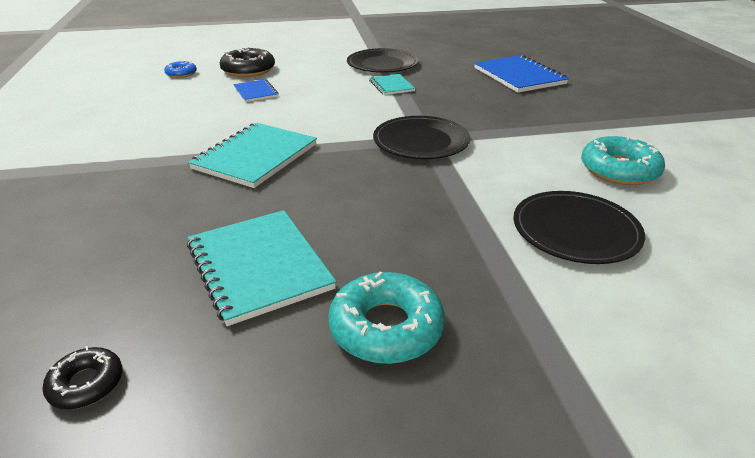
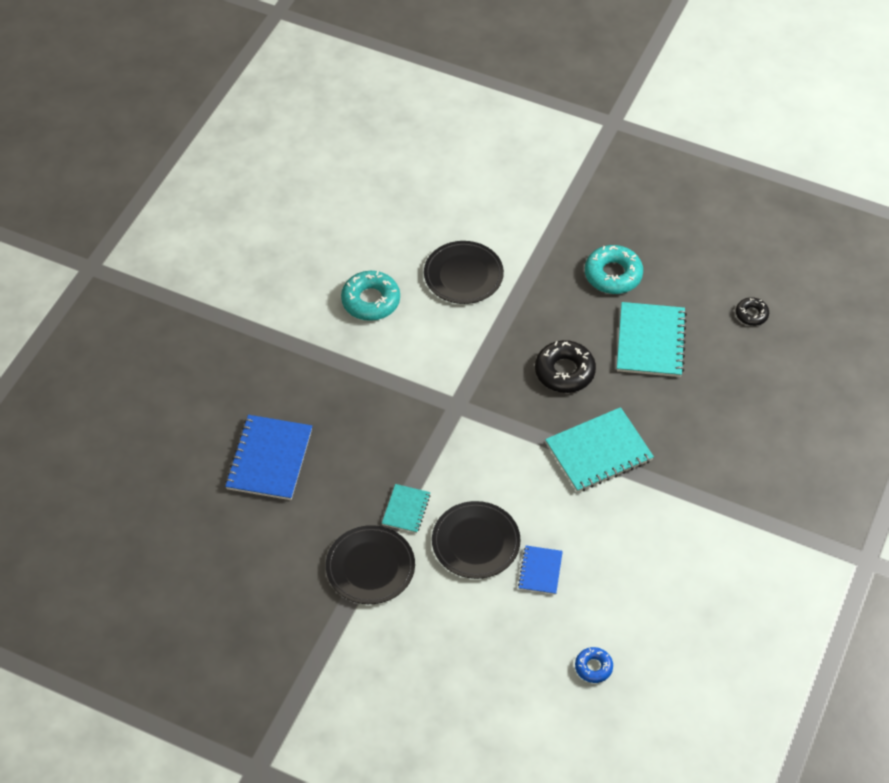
camera: 145 degrees left, 20 degrees up
(248, 70) = (519, 635): black donut -> black donut (564, 371)
(421, 141) = (465, 404): black plate -> black plate (476, 542)

